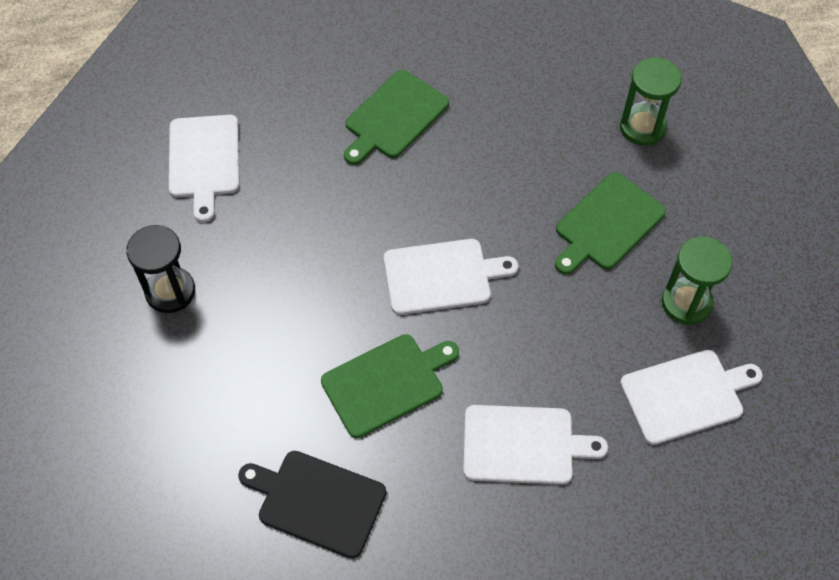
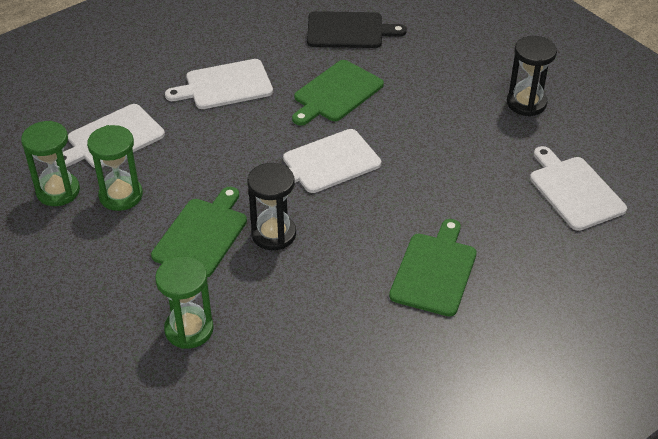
camera: 160 degrees right, 15 degrees down
(533, 203) = (273, 234): none -> black hourglass
(758, 331) = (58, 191): none -> green hourglass

